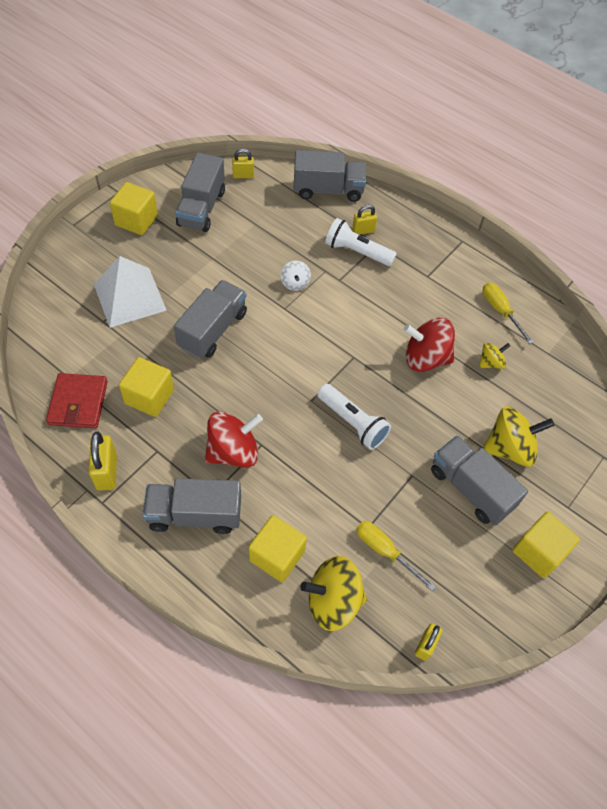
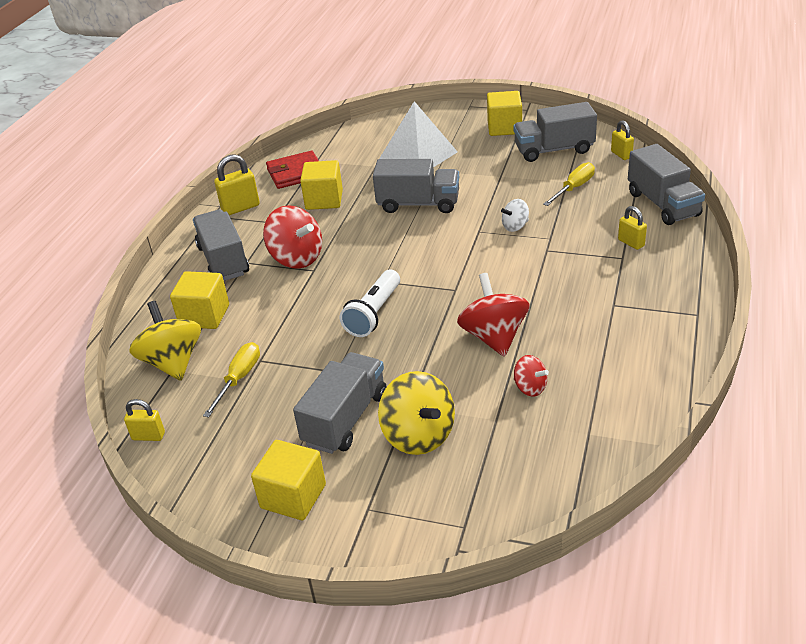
camera: 75 degrees right, 20 degrees down
(357, 252) = (596, 248): white flashlight -> none
(490, 363) = (530, 387): yellow spinning top -> red spinning top
(500, 311) = (617, 374): yellow screwdriver -> yellow screwdriver (574, 188)

